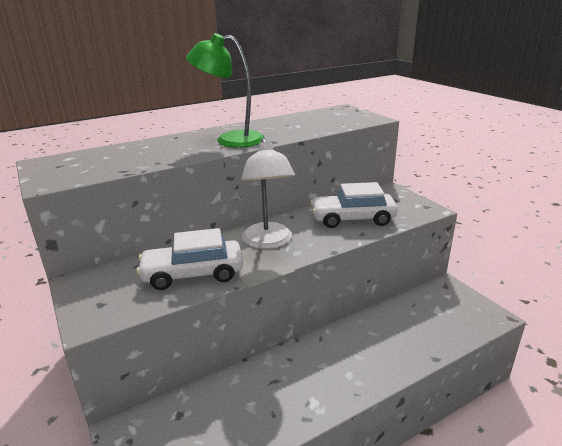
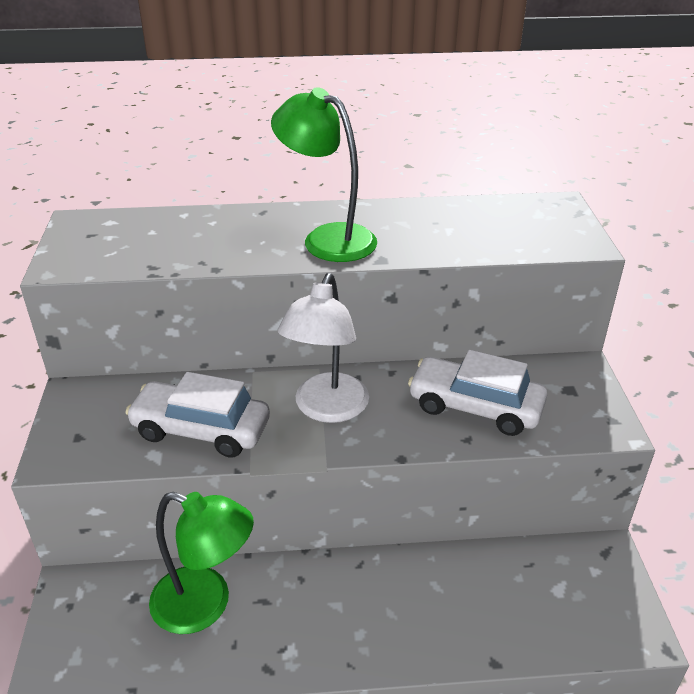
camera: 25 degrees right, 10 degrees up
(236, 398) = (205, 605): none -> green lamp

